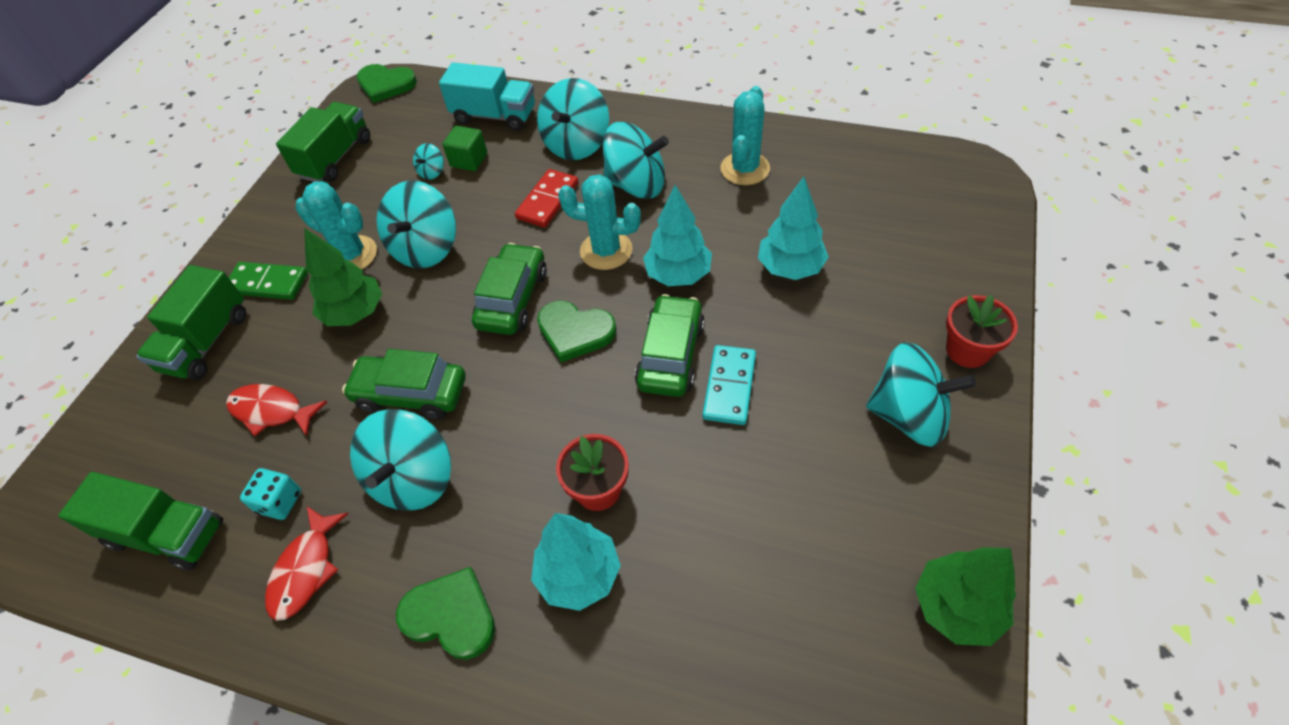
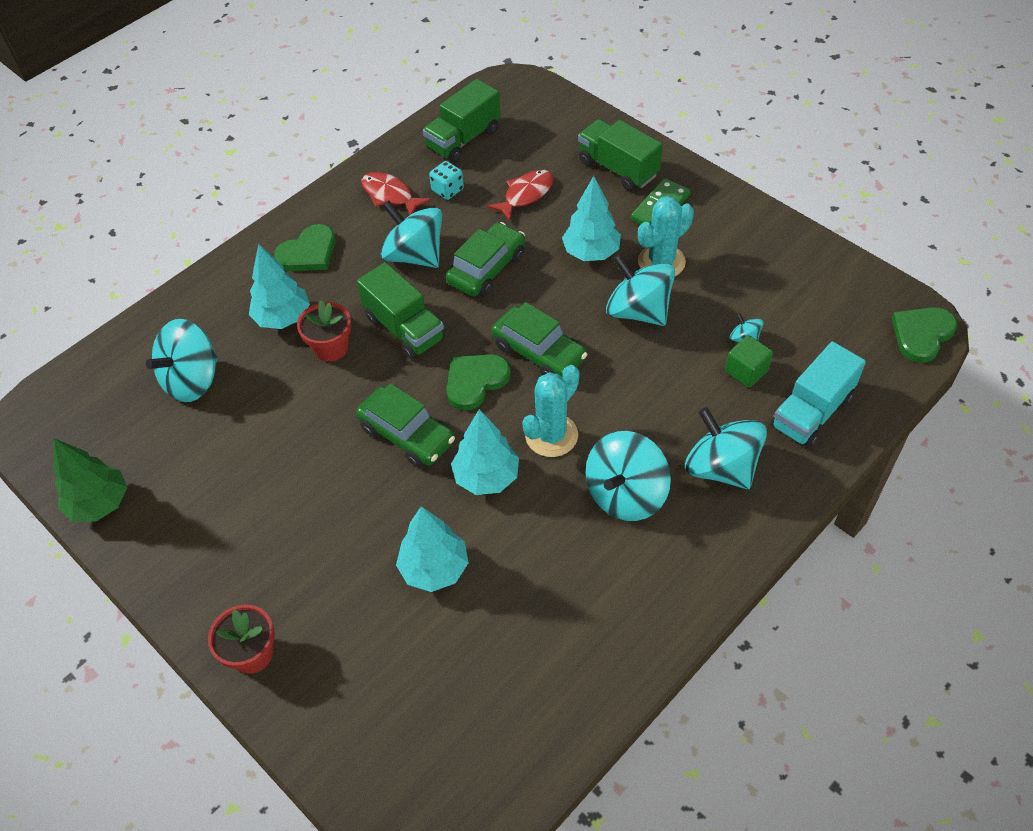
camera: 115 degrees right, 0 degrees up
(335, 158) = (808, 273): green truck -> green truck (404, 328)
(355, 313) = (591, 252): green tree -> turquoise tree
(548, 201) = (647, 414): red domino -> none
(729, 387) = (350, 460): turquoise domino -> none
(745, 169) = (591, 602): turquoise cactus -> none
(909, 415) = (235, 567): turquoise spinning top -> turquoise spinning top (192, 380)

